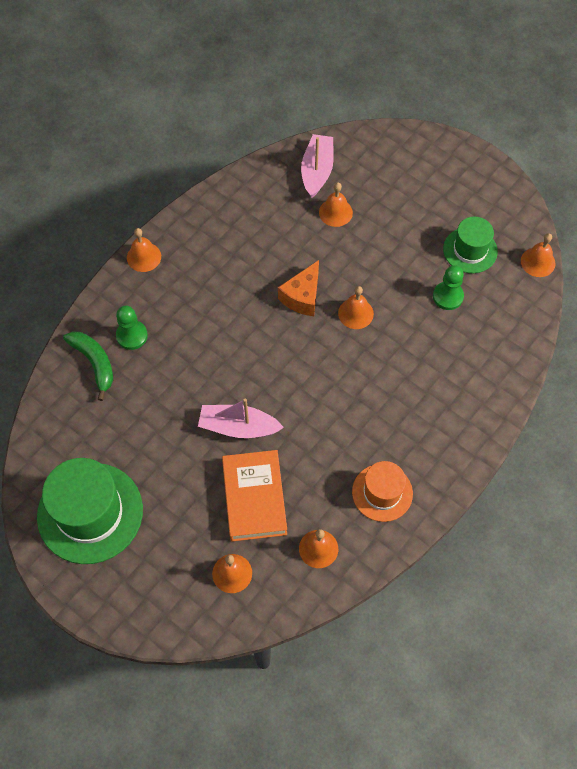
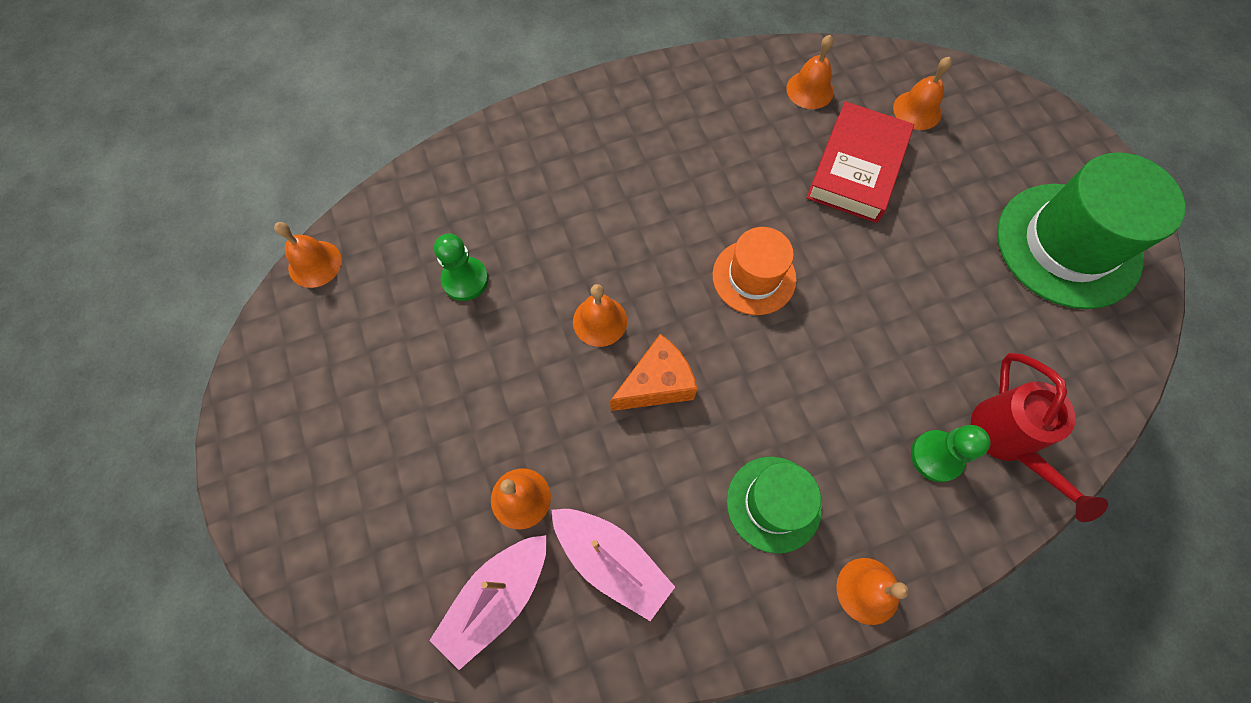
camera: 150 degrees left, 5 degrees up
(94, 363) = (1008, 442): green banana -> red watering can
(238, 427) = (837, 253): pink boat -> pink boat (611, 561)
(254, 498) = (857, 168): orange book -> red book
(382, 492) = (707, 107): orange hat -> orange hat (754, 277)
(470, 250) = (383, 327): green hat -> green hat (773, 504)

